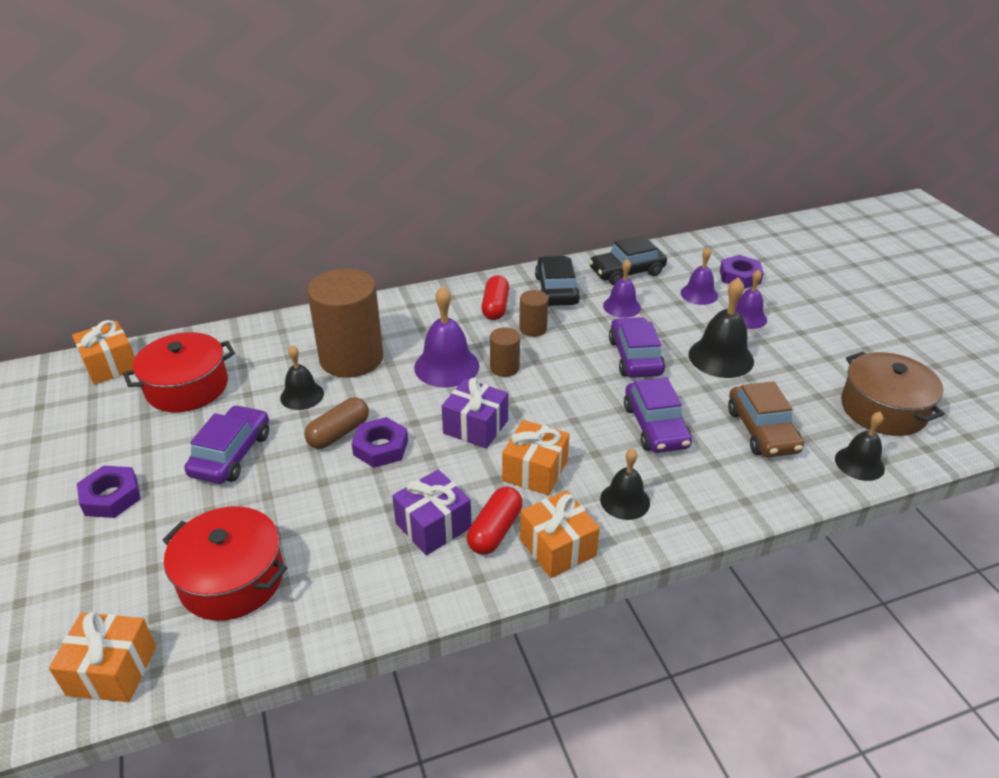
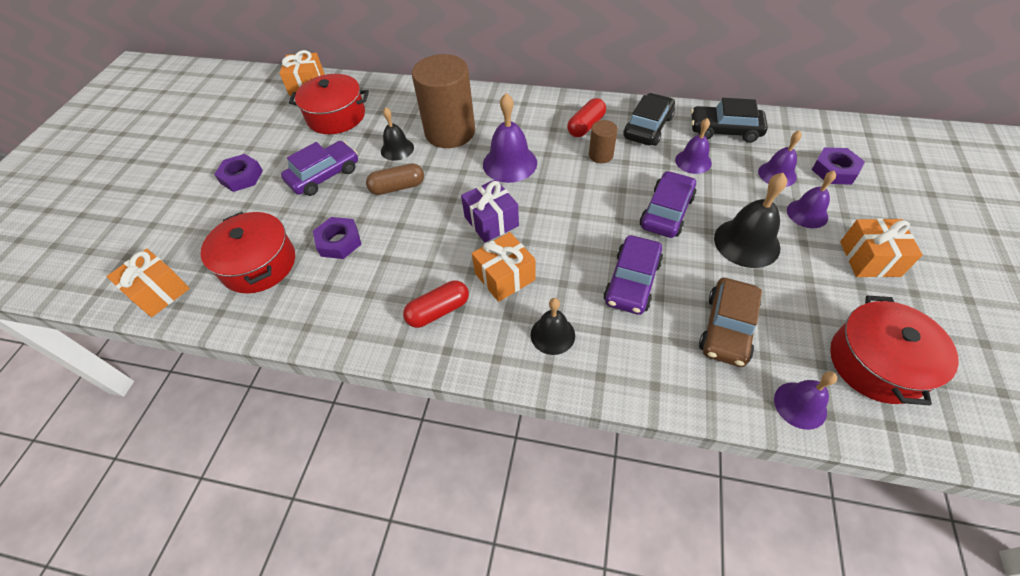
camera: 35 degrees right, 15 degrees up
(381, 447) = (415, 210): purple nut -> purple nut (339, 242)
(433, 525) = (401, 286): purple gift -> none
(504, 368) = (551, 181): brown cylinder -> none
(557, 547) = (470, 347): orange gift -> orange gift (869, 259)
(859, 463) = (800, 405): black bell -> purple bell
(883, 409) = (876, 363): brown pot -> red pot

